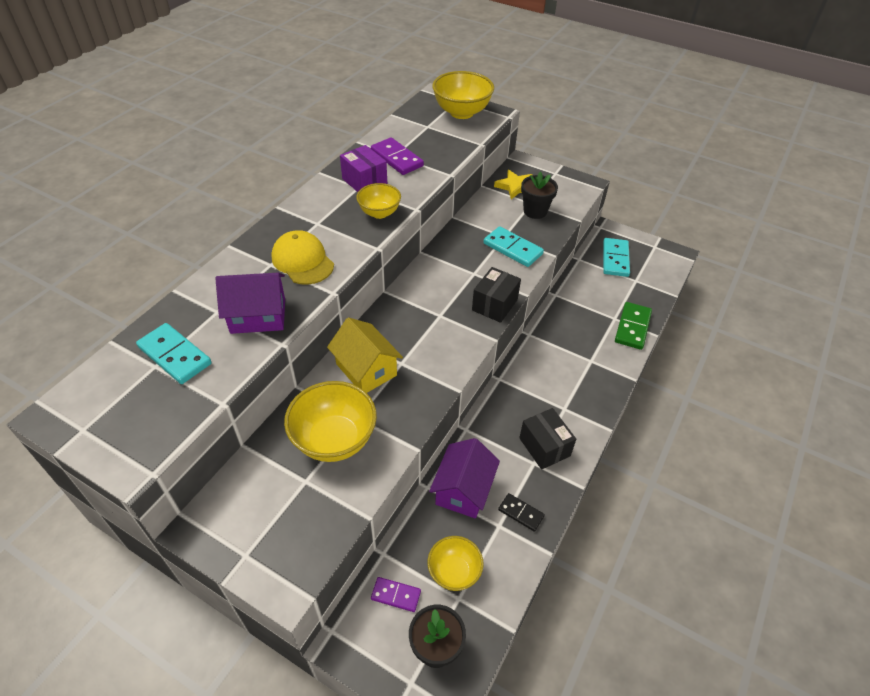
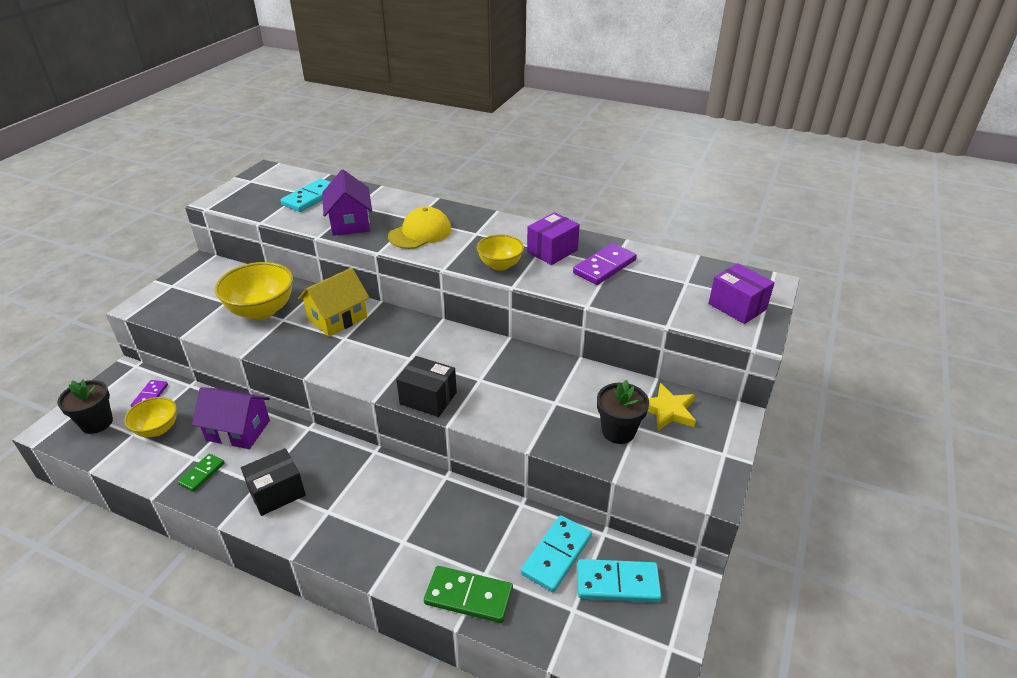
camera: 85 degrees right, 10 degrees down
(461, 112) = (737, 306): yellow bowl -> purple box
(512, 249) = (531, 411): turquoise domino -> turquoise domino (556, 555)
(520, 513) = (202, 474): black domino -> green domino

